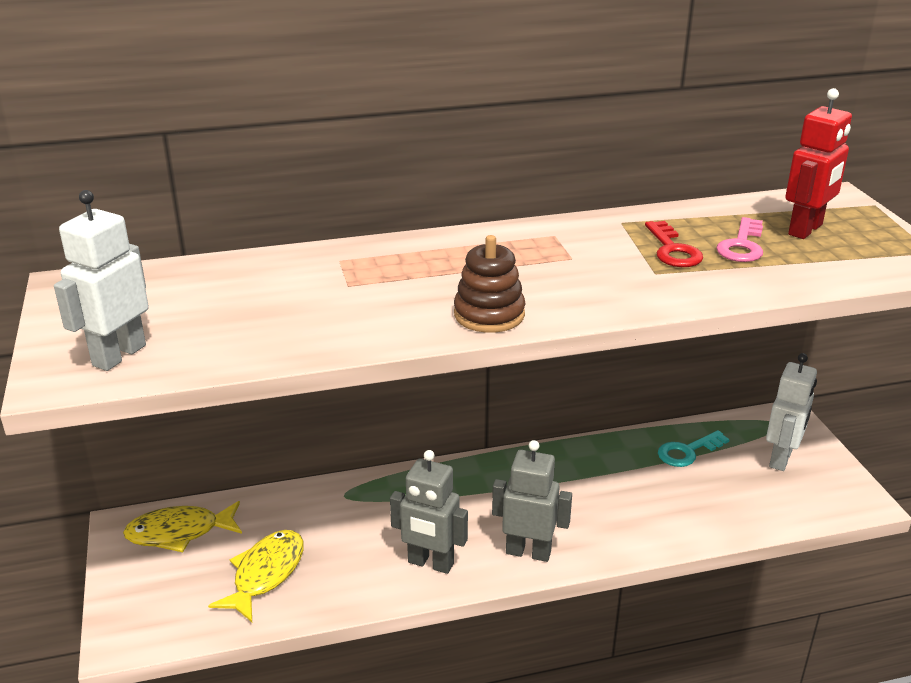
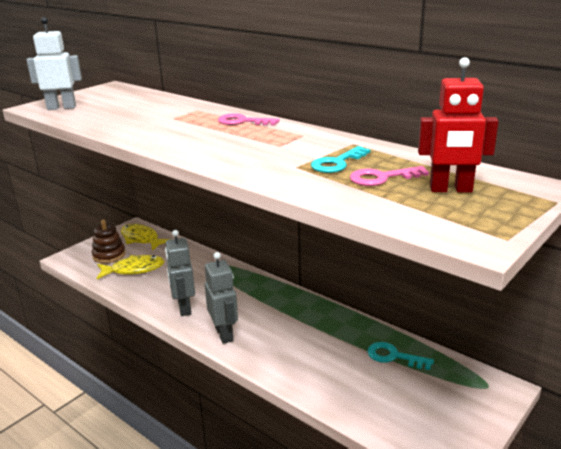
camera: 55 degrees right, 5 degrees down
(446, 249) = (243, 121): none -> pink key
(489, 314) = (181, 147): brown stacking toy -> brown stacking toy (109, 255)
(672, 250) = (337, 163): red key -> turquoise key
(781, 459) = (445, 402): white robot -> none

